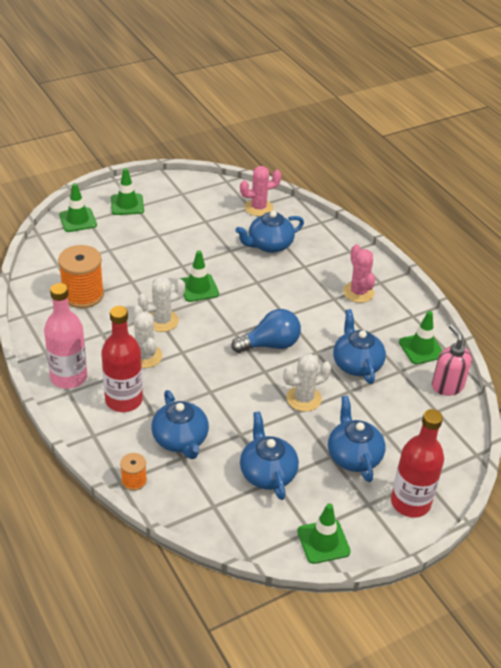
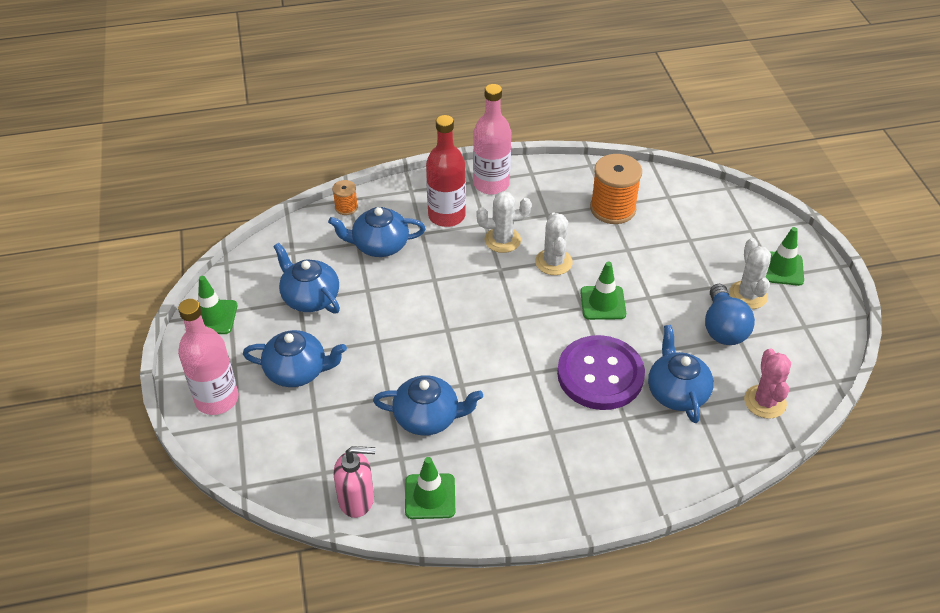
camera: 110 degrees right, 5 degrees up
(78, 220) = (751, 222): green traffic cone -> none
(267, 473) = (310, 297): blue teapot -> blue teapot turned 135 degrees counterclockwise
(270, 345) = (486, 345): blue light bulb -> blue light bulb (723, 328)
(271, 281) = (600, 375): none -> purple button
(304, 399) = (393, 352): white cactus -> white cactus (748, 295)
(358, 292) = (557, 462): pink cactus -> none
(410, 502) = (217, 399): red bottle -> pink bottle

